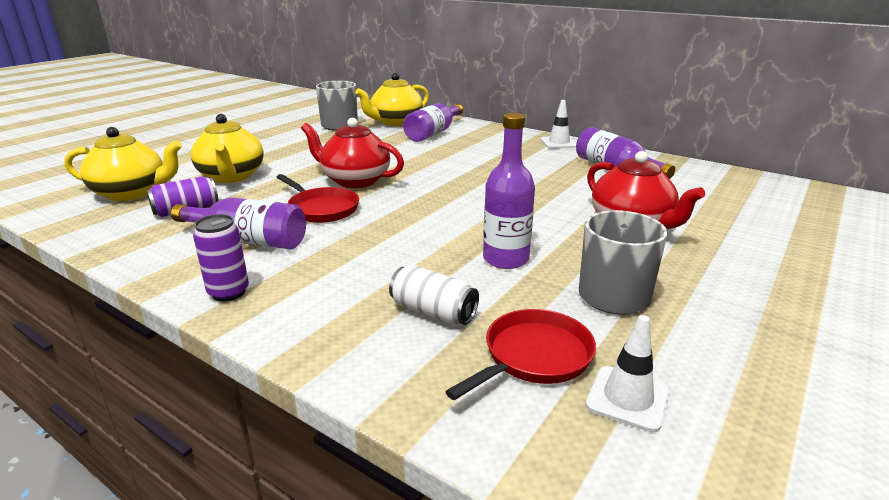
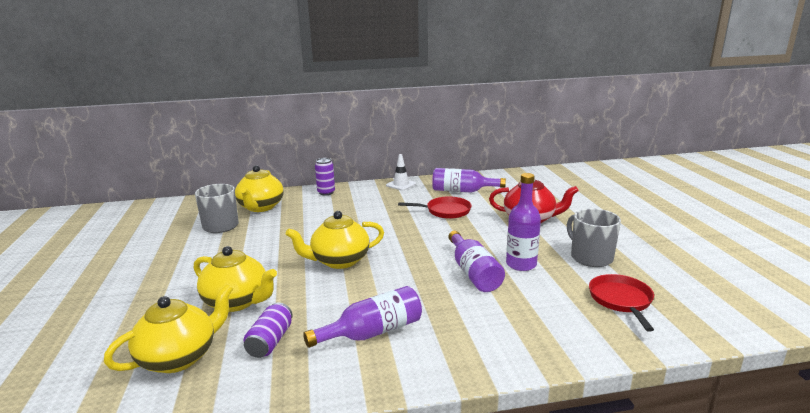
camera: 45 degrees left, 5 degrees down
(228, 292) = (441, 364): purple can -> purple can (326, 192)
(321, 209) = (365, 289): red pan -> red pan (445, 211)
(355, 180) = (339, 261): red teapot -> yellow teapot
(433, 133) = (309, 205): purple bottle -> purple bottle (473, 273)
(433, 312) = (551, 307): white can -> none
(627, 398) = (672, 295): white traffic cone -> none

